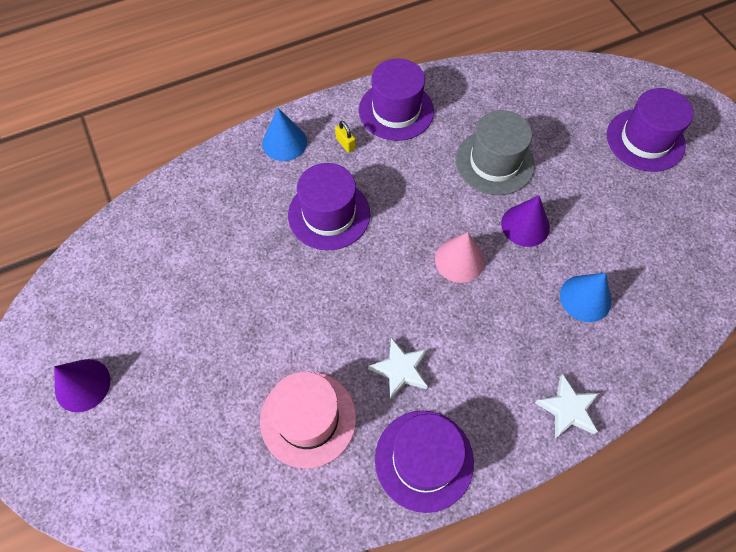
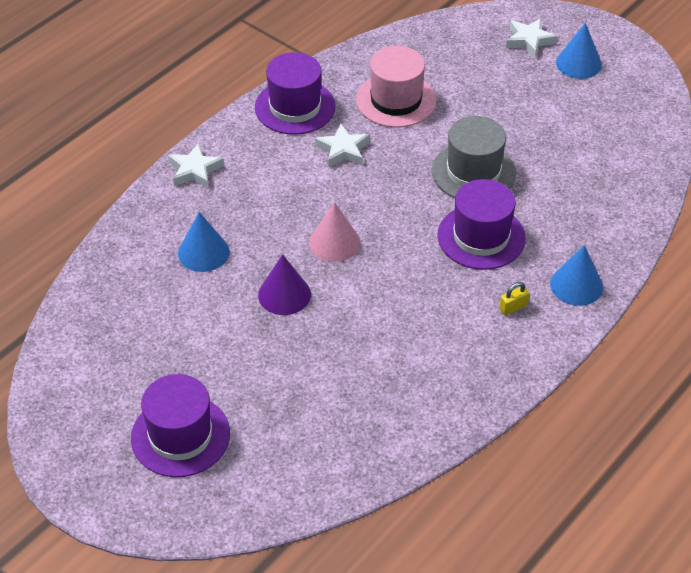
camera: 155 degrees right, 15 degrees down
(82, 385) = (578, 63): purple cone -> blue cone
(103, 449) = (529, 40): none -> white star
(345, 143) = (513, 307): yellow padlock -> yellow padlock turned 60 degrees counterclockwise
(396, 110) = (483, 363): purple hat -> none
(494, 162) = (343, 346): grey hat -> grey hat (473, 172)

